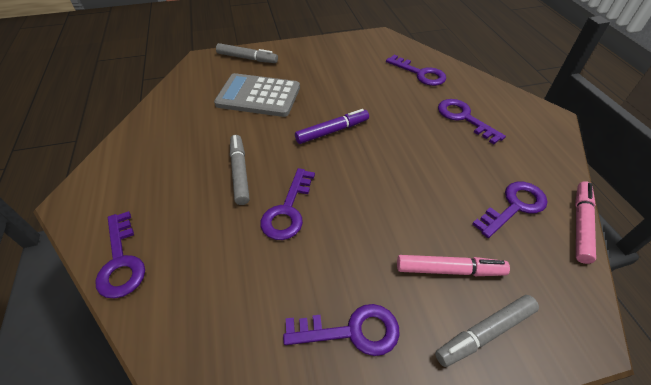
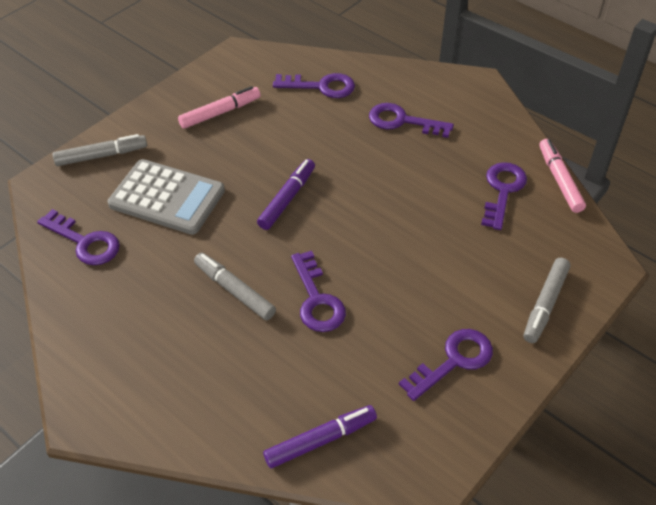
camera: 35 degrees left, 0 degrees up
(121, 261) = (207, 432): purple key -> purple key (85, 242)
(183, 326) = (320, 440): none -> purple marker
(258, 96) = (167, 198): grey calculator -> grey calculator turned 135 degrees counterclockwise
(449, 270) = (489, 273): pink marker -> pink marker (220, 112)

